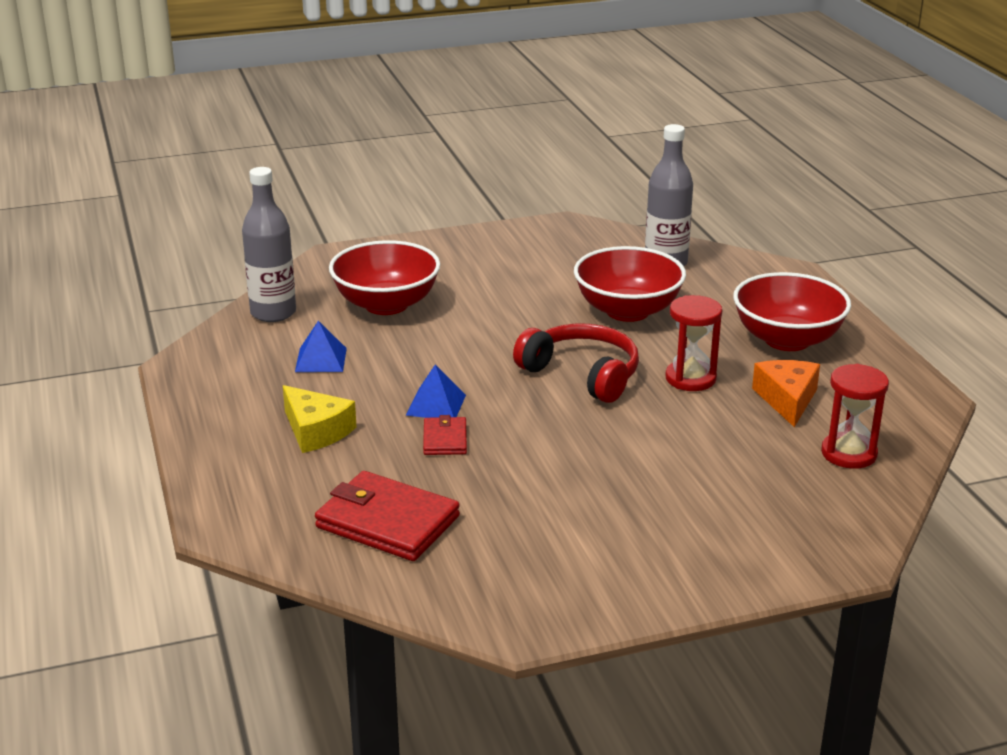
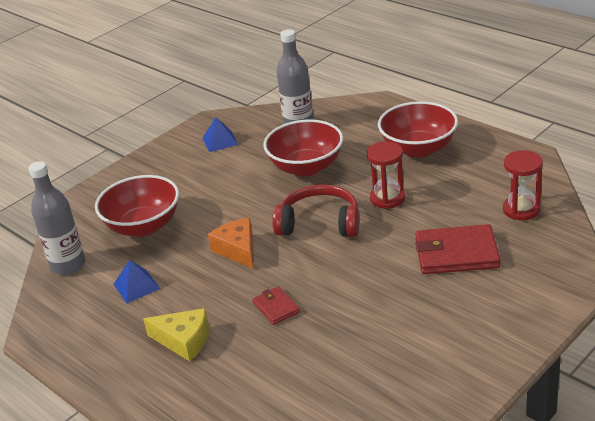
camera: 25 degrees left, 5 degrees up
(387, 522) = (295, 384): red wallet -> red wallet (456, 254)
(436, 405) = (247, 285): blue pyramid -> blue pyramid (220, 141)
(787, 399) = (455, 189): orange cheese -> orange cheese (237, 250)

